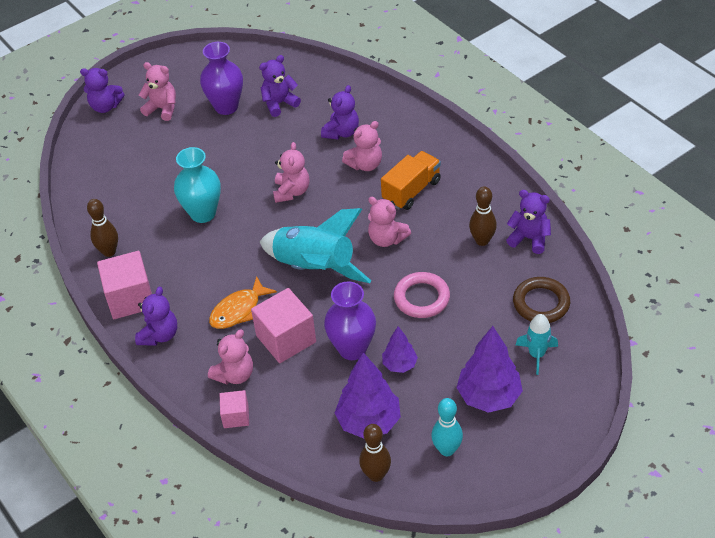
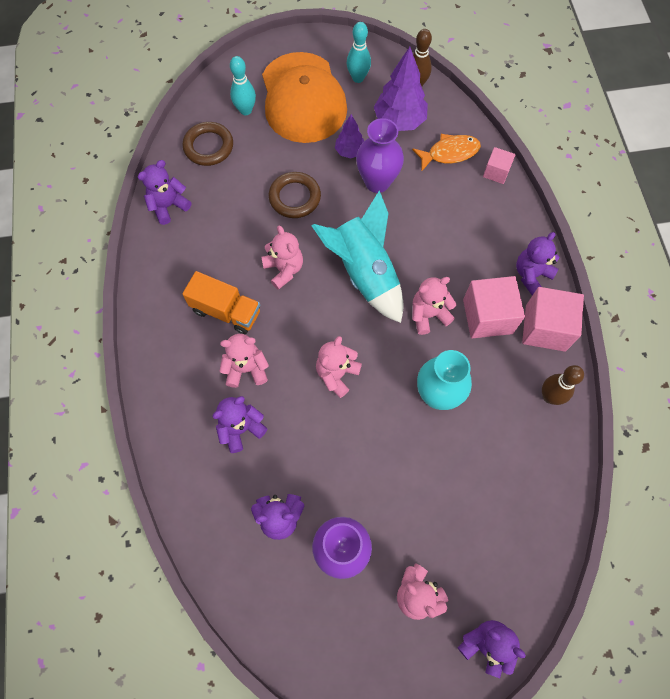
camera: 155 degrees left, 20 degrees up
(234, 374) = (482, 206): pink teddy bear -> pink teddy bear (428, 315)
(238, 310) = (452, 264): orange fish -> orange fish (449, 153)
(286, 339) = (425, 217): pink cube -> pink cube (487, 316)
(411, 191) = (226, 311): orange truck -> orange truck turned 135 degrees counterclockwise
(421, 298) = (295, 197): pink ring -> brown ring
(482, 241) = (207, 224): brown bowling pin -> none
(489, 397) = (303, 98): purple tree -> orange cap
(529, 238) = (168, 206): purple teddy bear -> purple teddy bear turned 90 degrees clockwise
(536, 354) = (245, 110): turquoise rocket -> turquoise bowling pin

